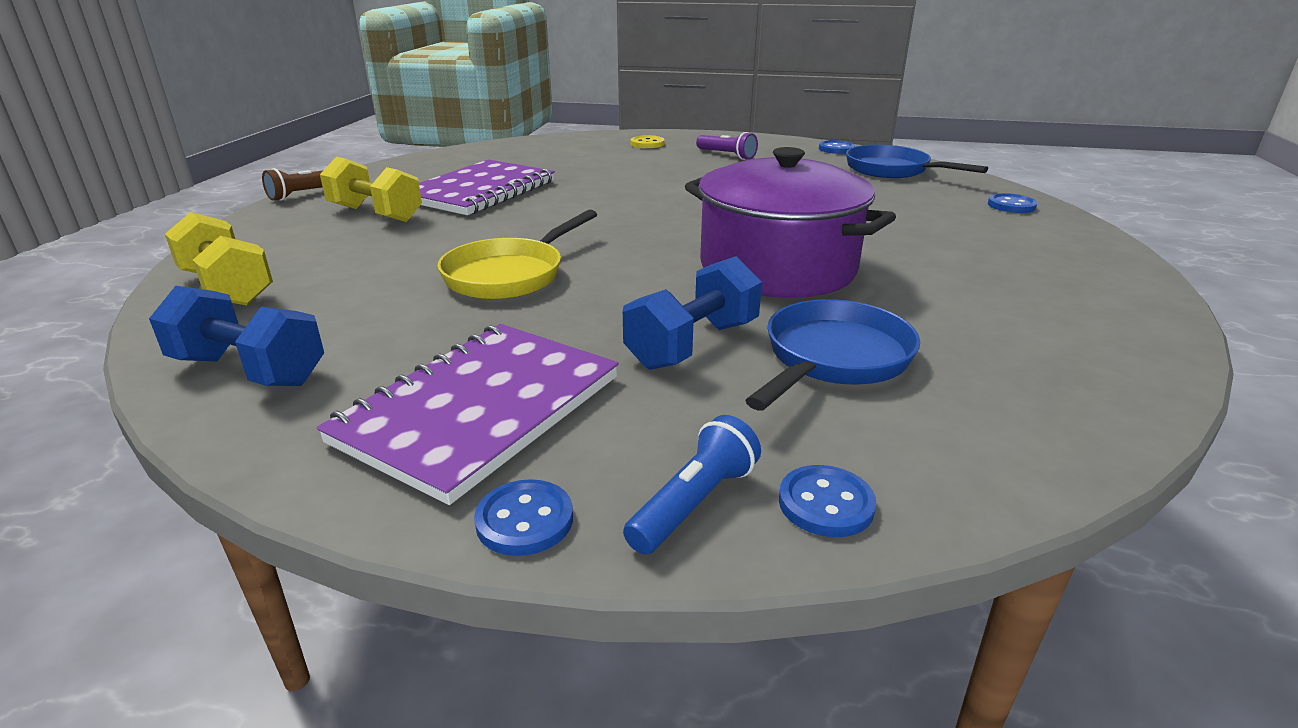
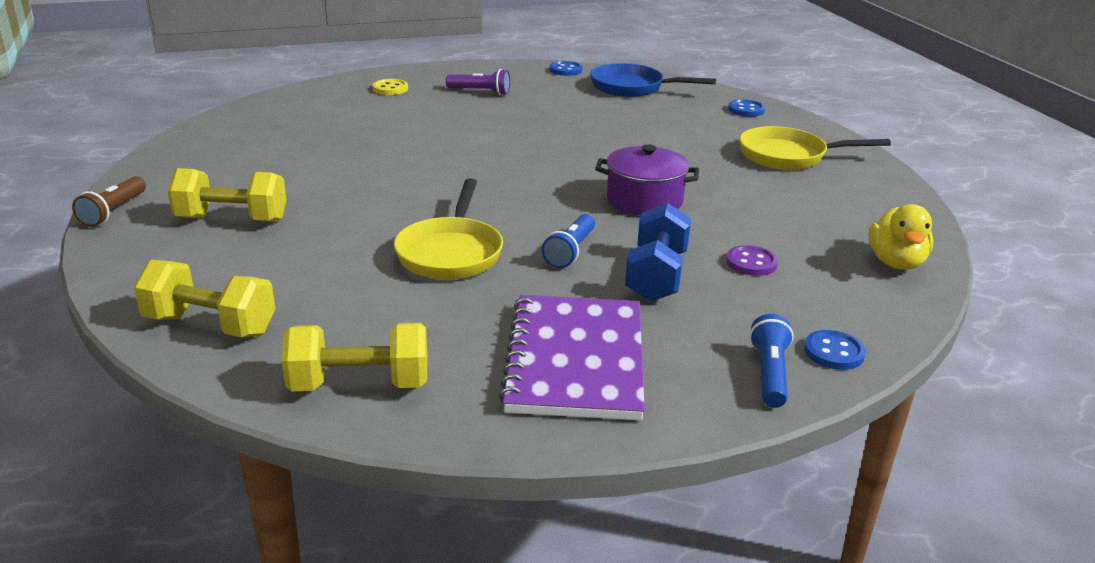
camera: 30 degrees left, 0 degrees up
(249, 370) = (359, 385): blue dumbbell -> yellow dumbbell
(480, 191) = (300, 174): purple notebook -> none
(524, 520) = (692, 414): blue button -> none
(629, 299) = (570, 251): none -> blue flashlight
(777, 268) = (644, 200): purple pot -> purple pot, size x0.60
(833, 359) = (751, 263): blue pan -> purple button
(1019, 257) = (788, 156): none -> yellow pan
(1061, 409) = (896, 262): none -> yellow duck

